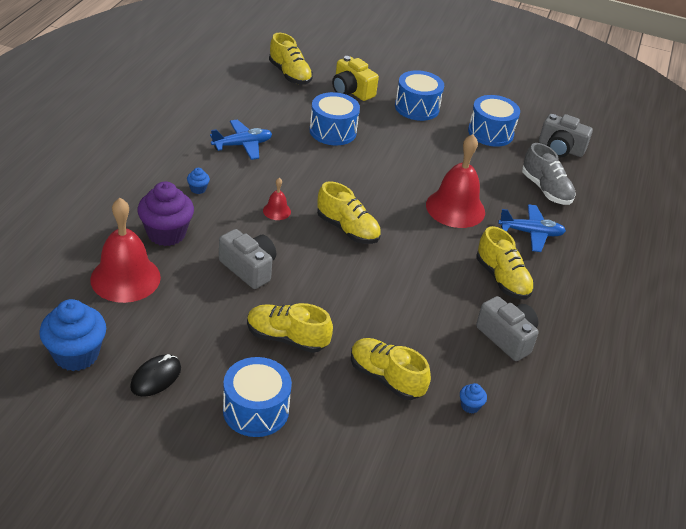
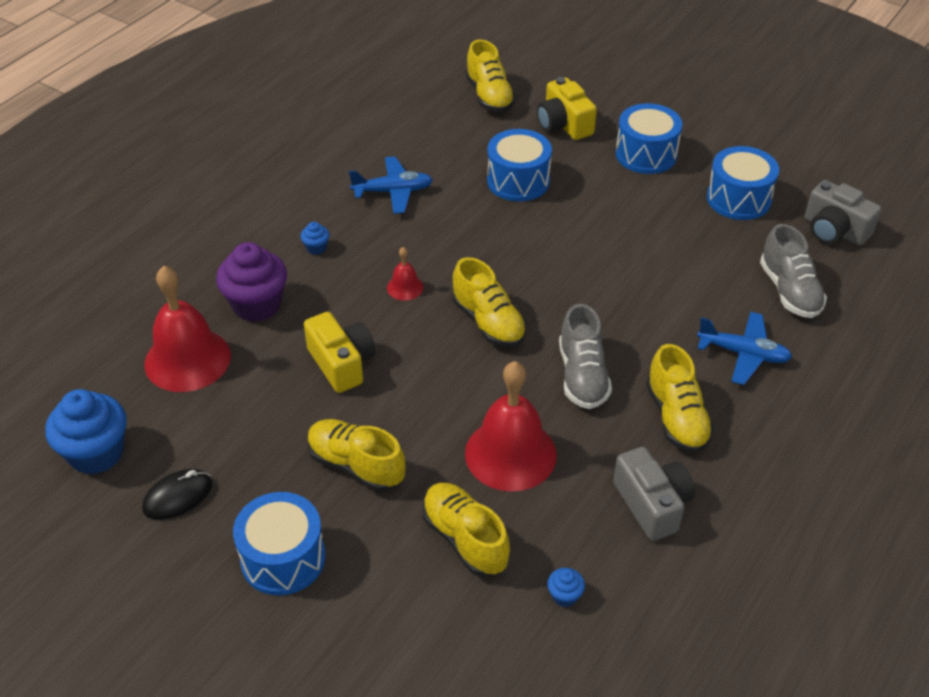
camera: 20 degrees right, 5 degrees up
(249, 268) = (341, 363): grey camera -> yellow camera
(428, 259) = (582, 376): none -> grey shoe
(455, 208) = (647, 306): red bell -> red bell (510, 454)

